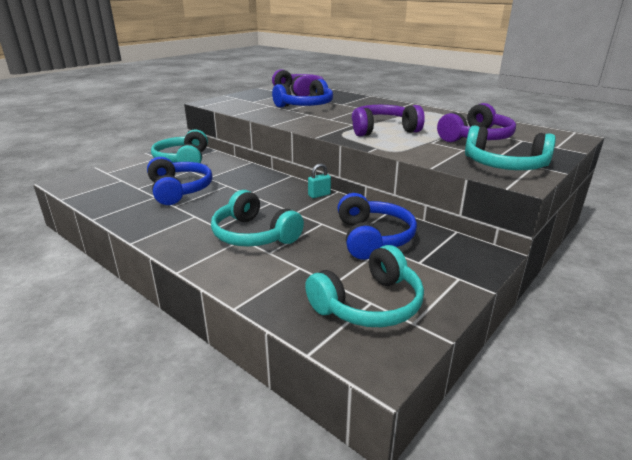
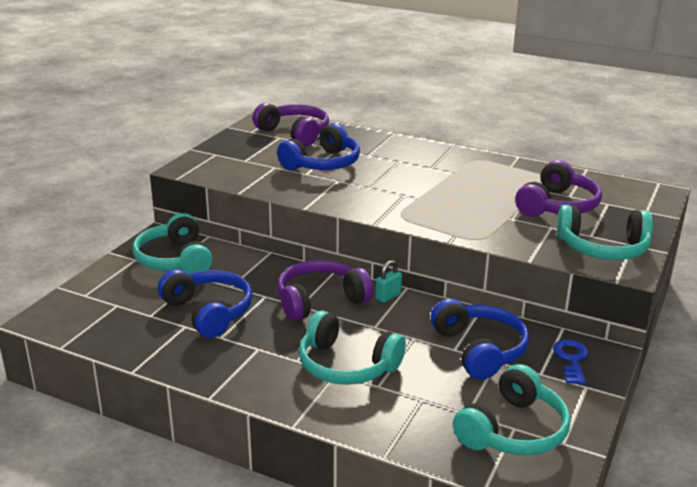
camera: 15 degrees left, 0 degrees up
(383, 130) = (446, 202): purple headphones -> purple headphones (320, 301)
(454, 255) = (571, 359): none -> blue key

